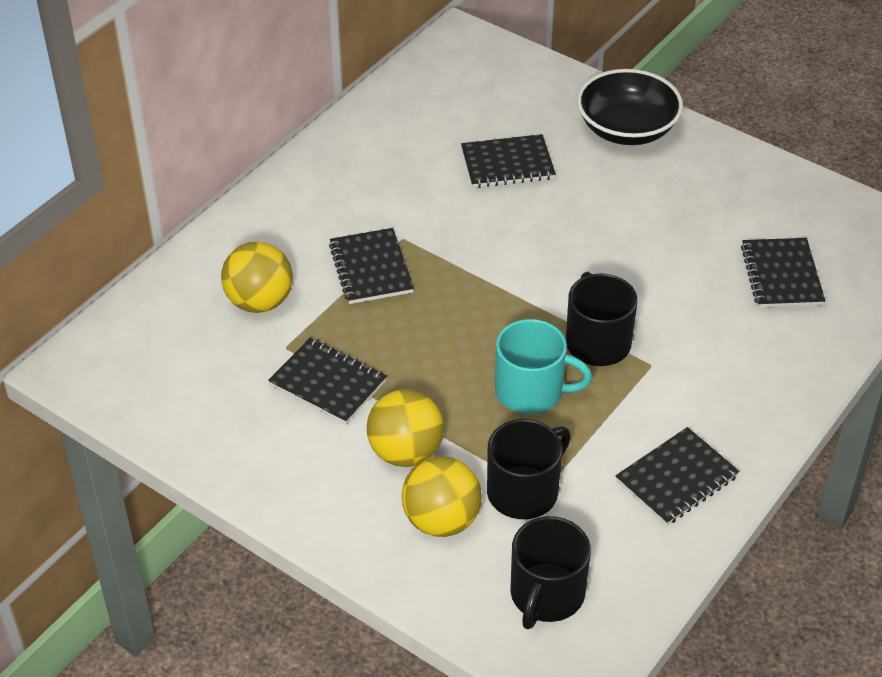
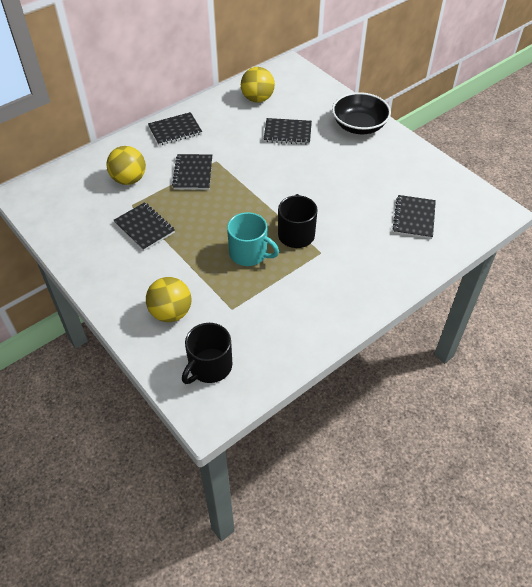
camera: 15 degrees right, 5 degrees up
(405, 452) = (168, 272): yellow ball -> yellow ball (257, 99)
(524, 491) = (222, 307): black mug -> none
(676, 478) = (309, 318): black notebook -> black notebook (175, 130)

